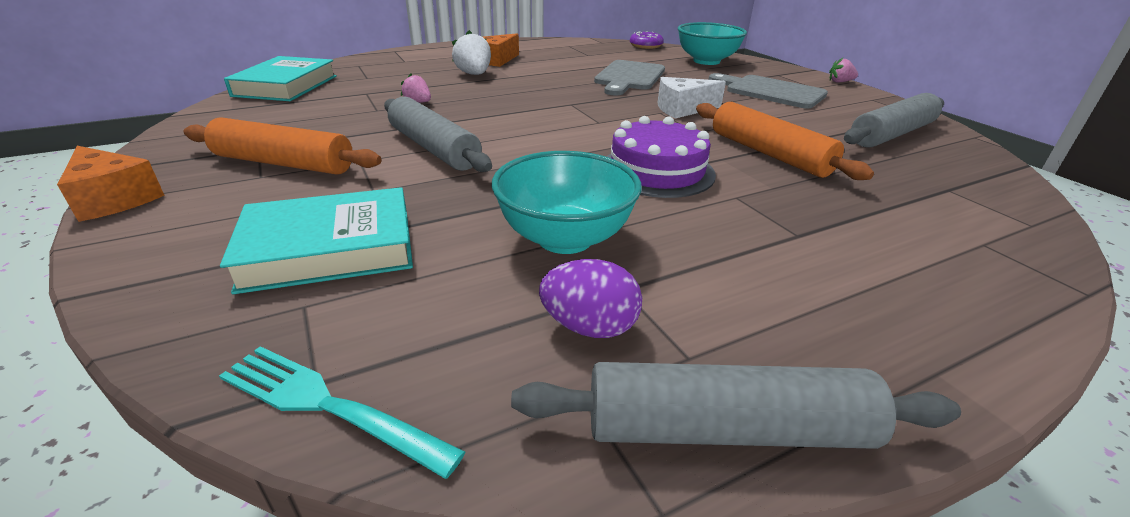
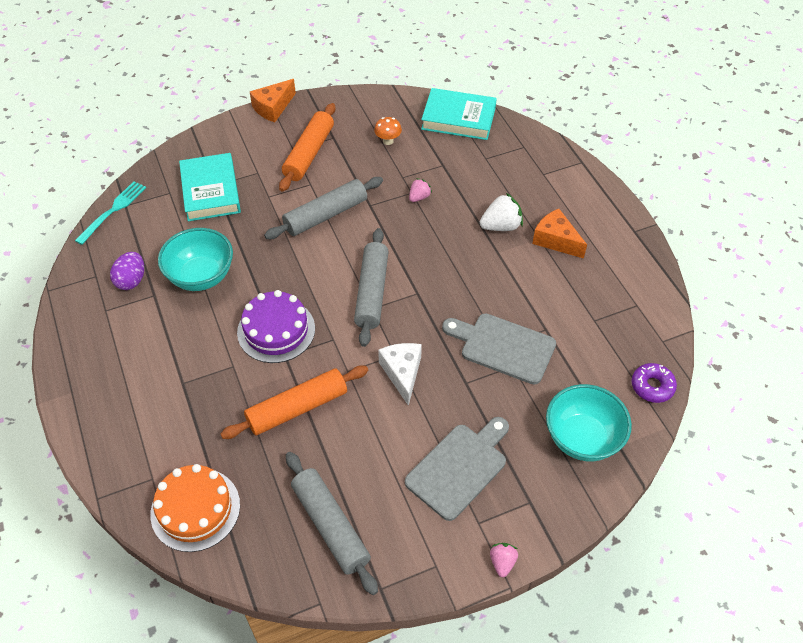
camera: 95 degrees right, 20 degrees up
(298, 117) = (388, 141): none -> orange mushroom
(726, 428) = (70, 313): grey rolling pin -> grey rolling pin (372, 292)
(979, 205) = (195, 509): none -> orange cake

